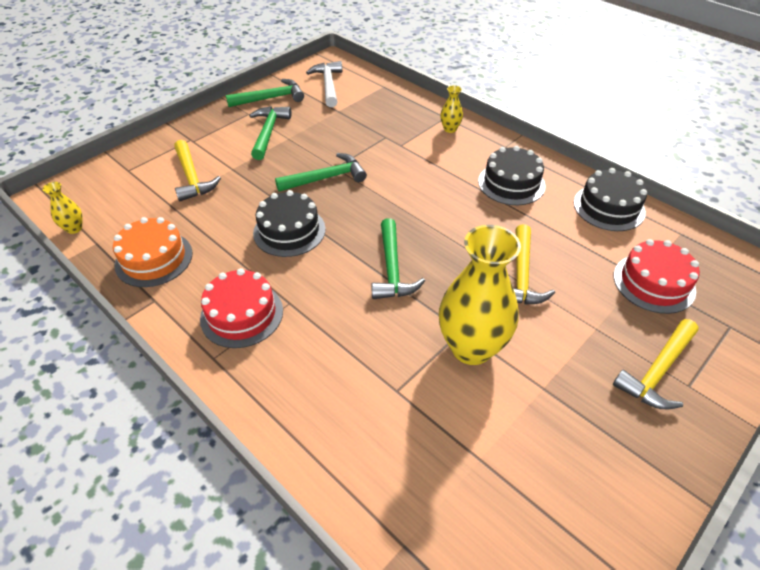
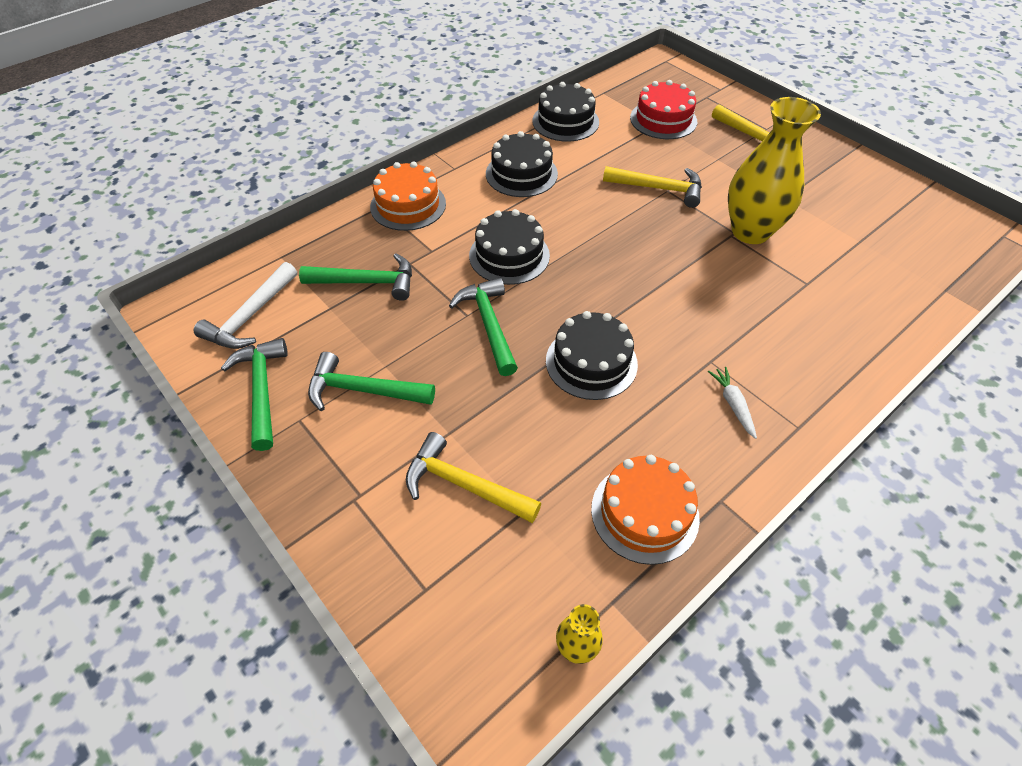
camera: 85 degrees left, 5 degrees up
(192, 178) = (463, 484): yellow hammer -> yellow hammer turned 135 degrees counterclockwise
(242, 314) = (732, 404): red cake -> white carrot
(328, 85) = (250, 317): white hammer -> white hammer turned 60 degrees counterclockwise
(392, 269) = (654, 275): green hammer -> green hammer (367, 282)
(402, 183) = (509, 255): none -> black cake
(450, 129) = (408, 205): yellow vase -> orange cake

